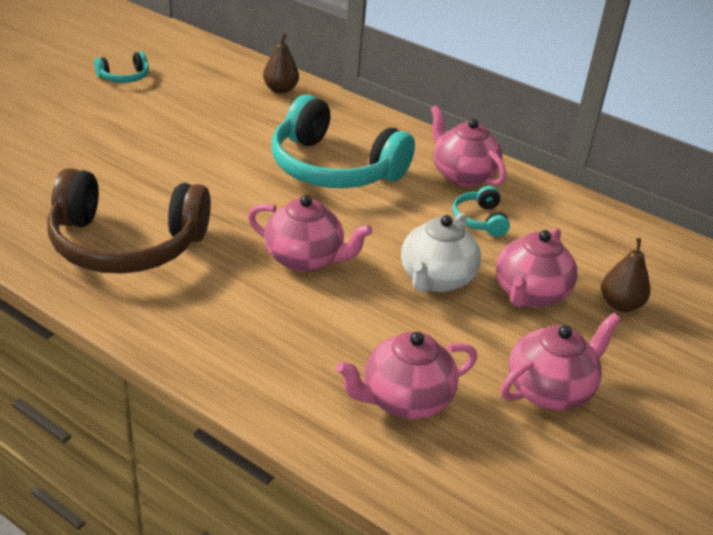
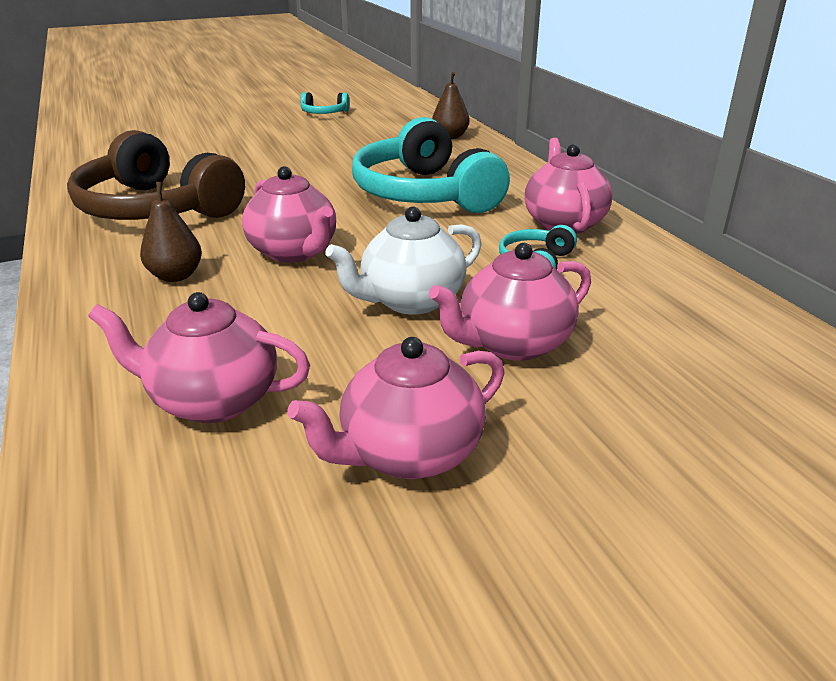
camera: 35 degrees right, 5 degrees down
(550, 390) = (408, 453): pink teapot -> pink teapot turned 150 degrees clockwise
(620, 305) = (636, 390): brown pear -> brown pear (176, 276)

